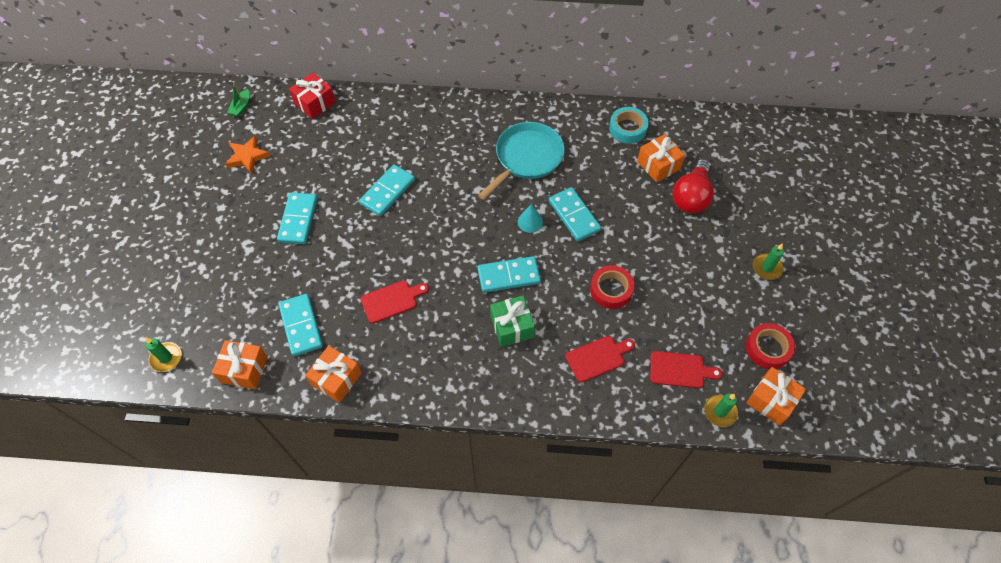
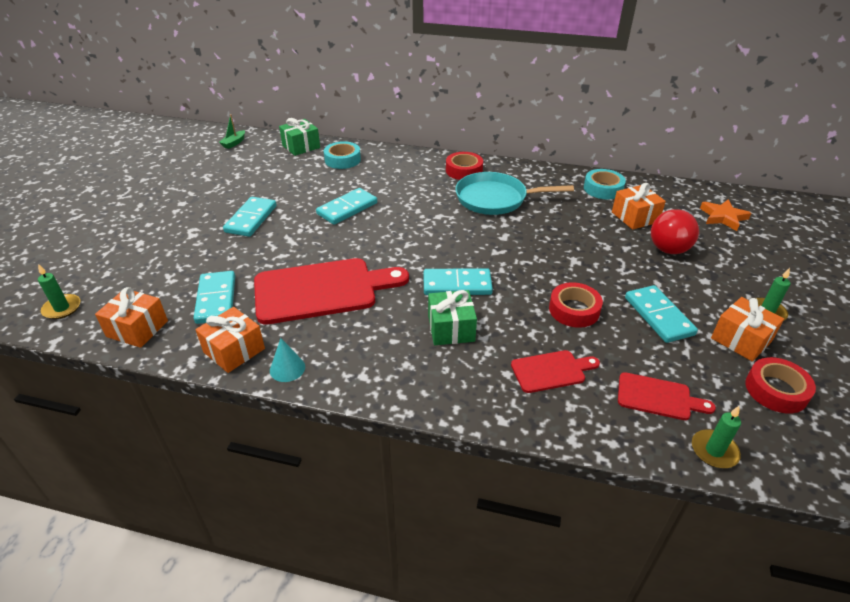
camera: 10 degrees right, 20 degrees down
(247, 156) = (224, 173): orange star -> orange star (723, 217)
(315, 103) = (301, 146): red gift -> green gift
(364, 119) = (342, 160): none -> turquoise tape
(391, 301) = (322, 290): red cutting board -> red cutting board, size x2.02
(490, 119) = (464, 170): none -> red tape
(526, 158) = (495, 199): turquoise pan -> turquoise pan turned 135 degrees counterclockwise
(530, 222) = (489, 245): turquoise cone -> turquoise cone (287, 368)
(574, 216) = (538, 245): turquoise domino -> turquoise domino (658, 316)
(771, 401) = (787, 448): orange gift -> orange gift (741, 340)

